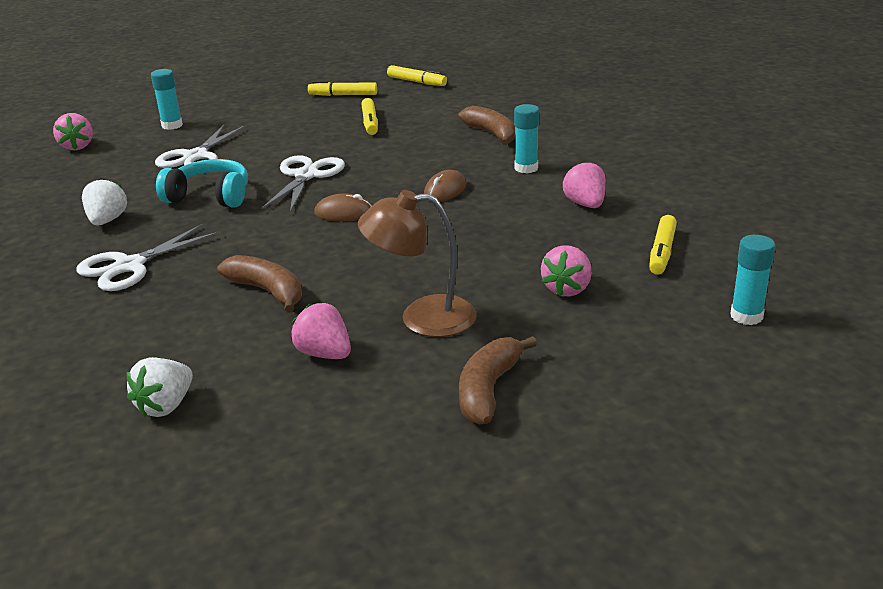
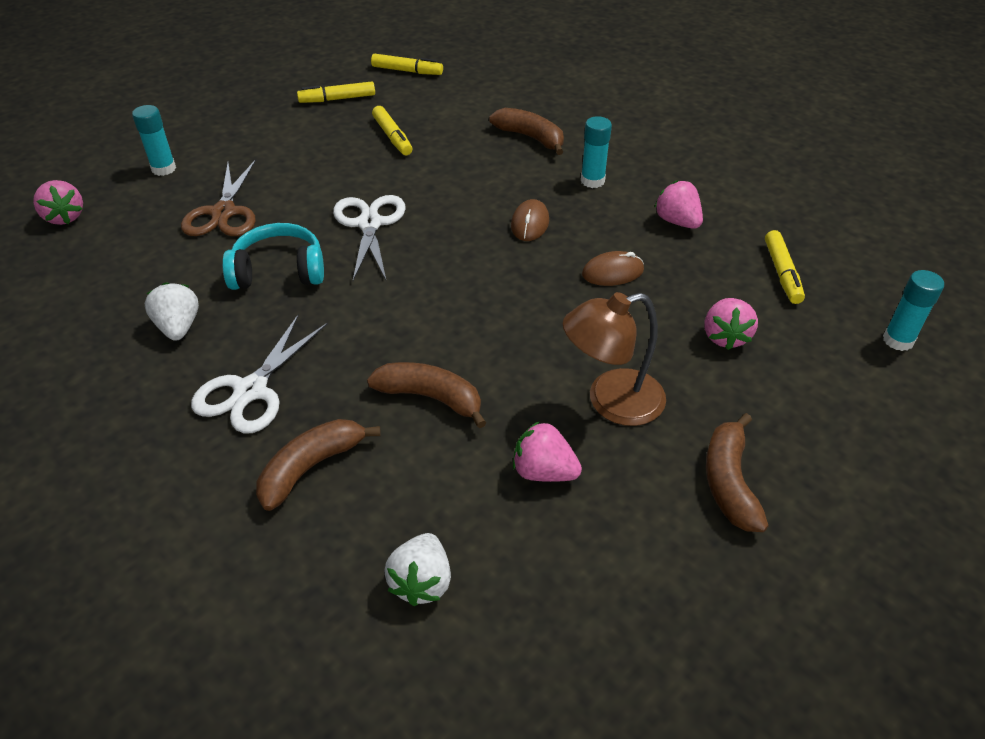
camera: 20 degrees left, 15 degrees up
(137, 320) = (311, 467): none -> brown banana
(196, 156) = (224, 212): white scissors -> brown scissors
(344, 213) = (443, 271): brown mouse -> brown mouse (612, 272)

